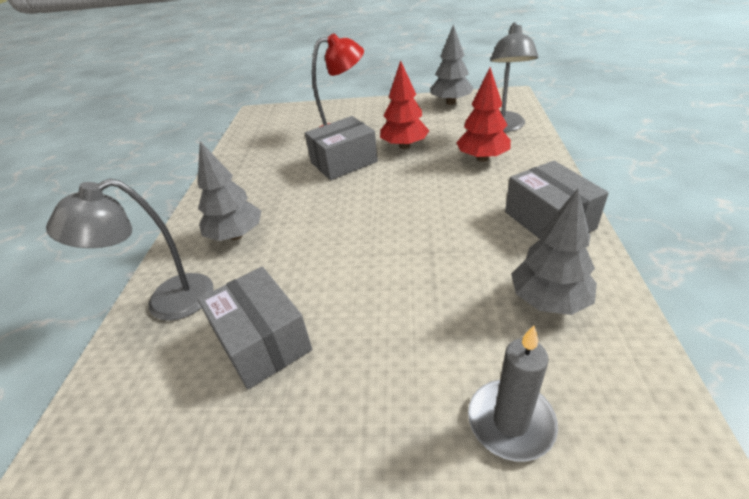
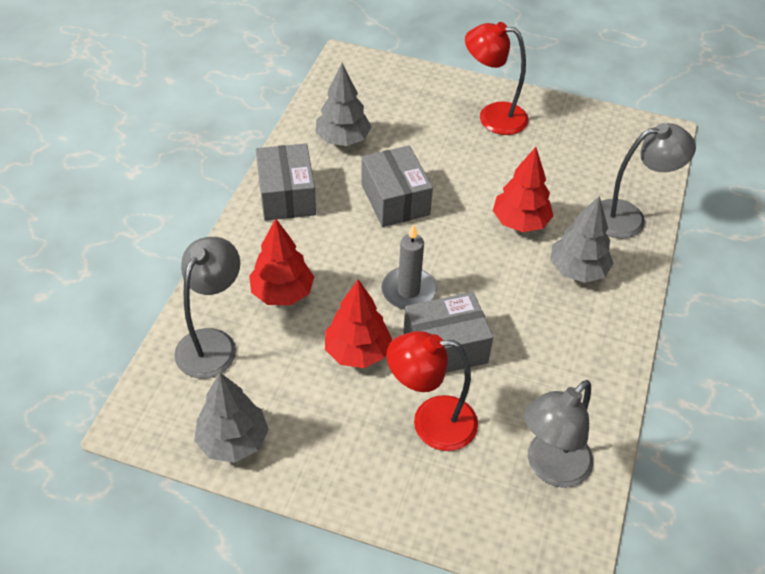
camera: 170 degrees left, 10 degrees up
(262, 341) = (547, 168): grey box -> grey box (395, 199)
(266, 134) = (550, 468): none -> grey lamp
(294, 262) = (520, 222): none -> red tree
(355, 414) = (492, 117): none -> red lamp
(510, 422) = (411, 94): grey candle -> grey candle (408, 291)

